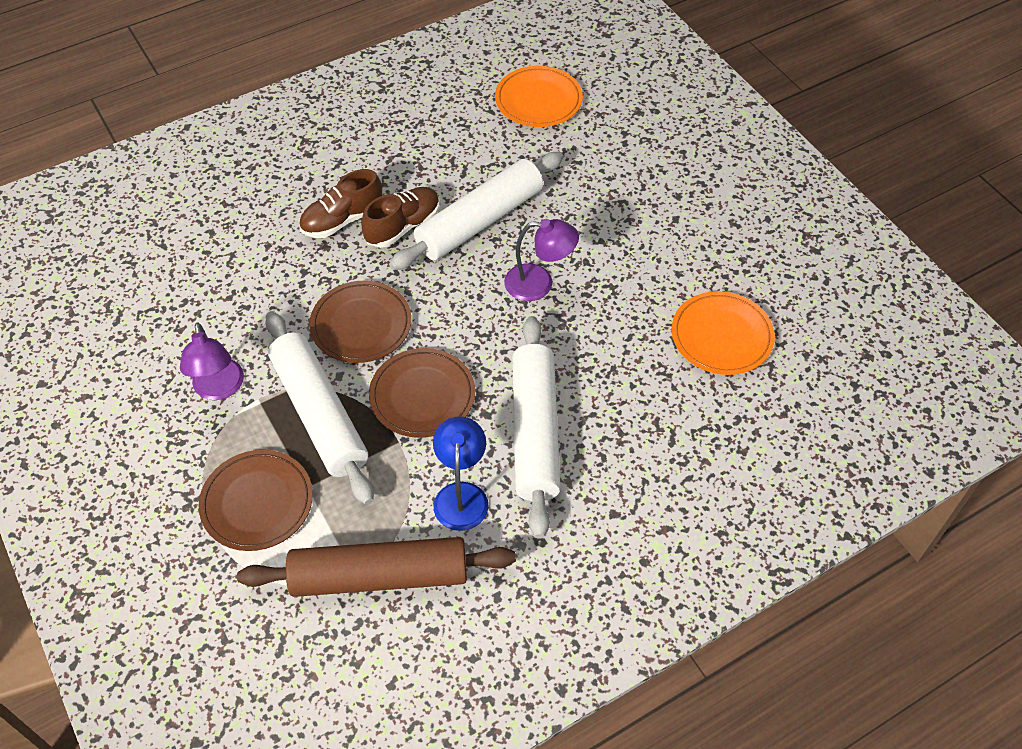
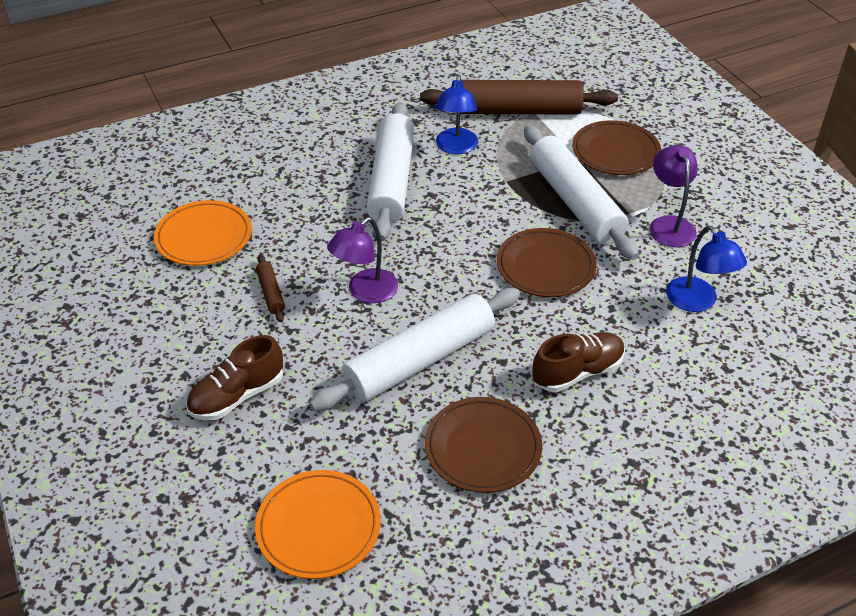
camera: 175 degrees left, 10 degrees down
(216, 295) = (697, 302): none -> blue lamp
(403, 226) = (507, 360): brown shoe -> brown shoe (237, 396)
(422, 396) = (486, 209): brown plate -> brown plate (483, 448)
(539, 283) = (365, 292): purple lamp -> purple lamp turned 60 degrees counterclockwise
(630, 277) = (271, 293): none -> brown rolling pin

